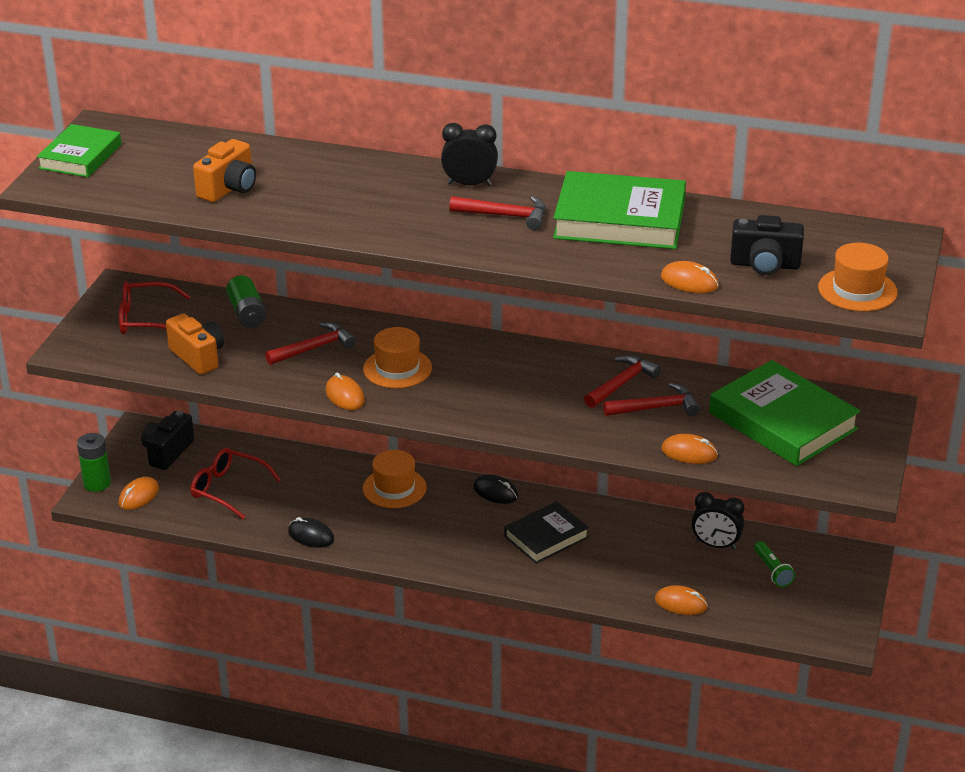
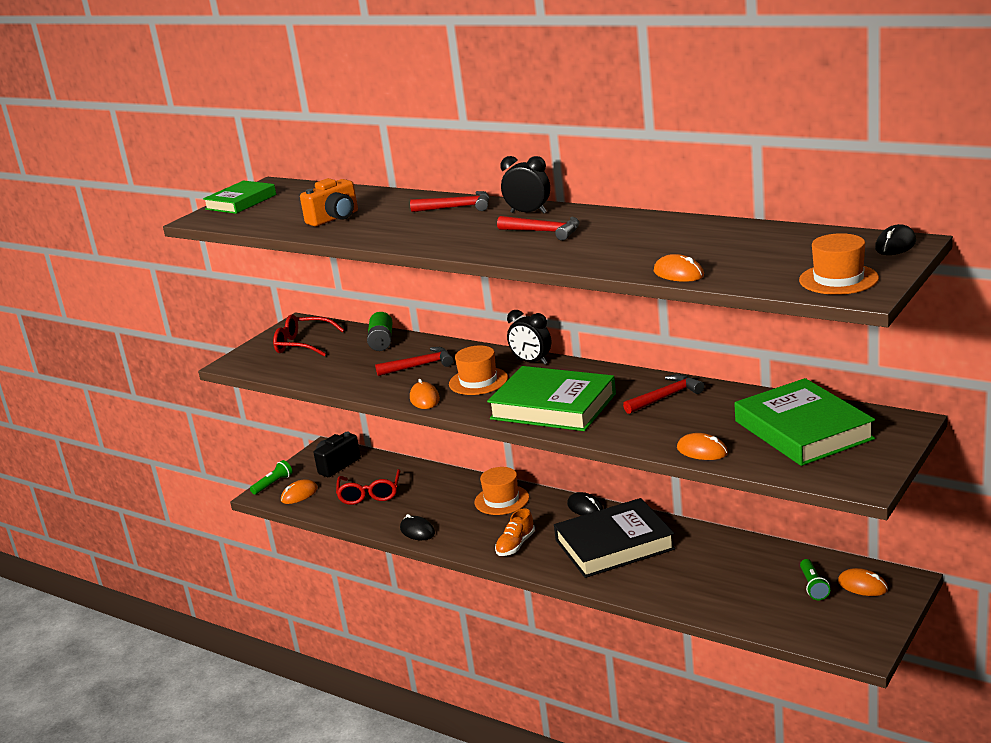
camera: 20 degrees right, 10 degrees down
(97, 483) = (273, 484): green battery -> green flashlight
(198, 357) = (326, 369): orange camera -> none
(229, 489) = (370, 494): red glasses -> red glasses turned 135 degrees counterclockwise
(435, 546) = (515, 545): none -> orange shoe
(546, 537) = (614, 545): black book -> black book, size x1.62
(619, 220) = (642, 233): green book -> green book (553, 406)
(656, 408) = (688, 416): red hammer -> red hammer (457, 207)
(681, 603) = (715, 607): orange mouse -> orange mouse (863, 586)
(715, 545) = (766, 561): black clock -> black clock (531, 362)
(765, 265) = (757, 262): black camera -> none
(894, 241) = (895, 245): none -> black mouse

